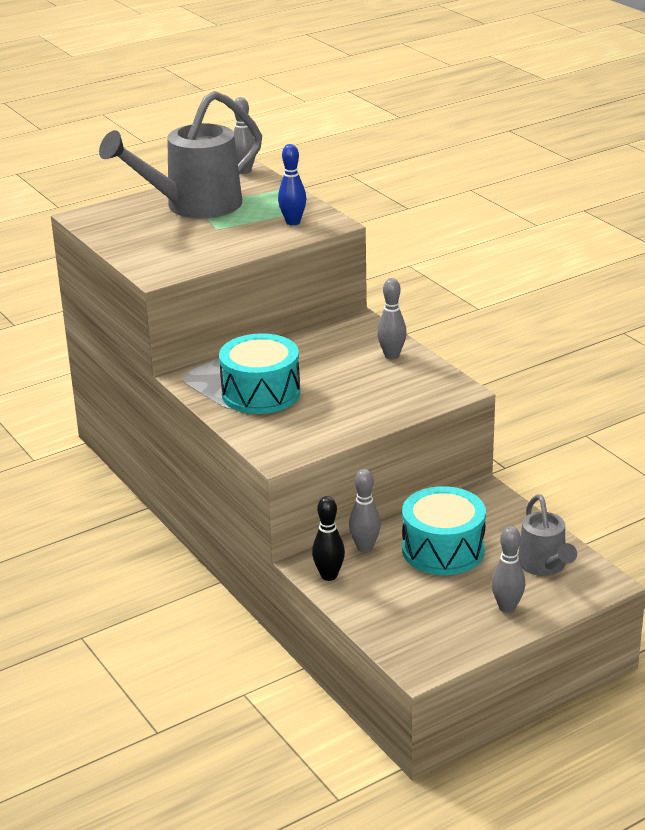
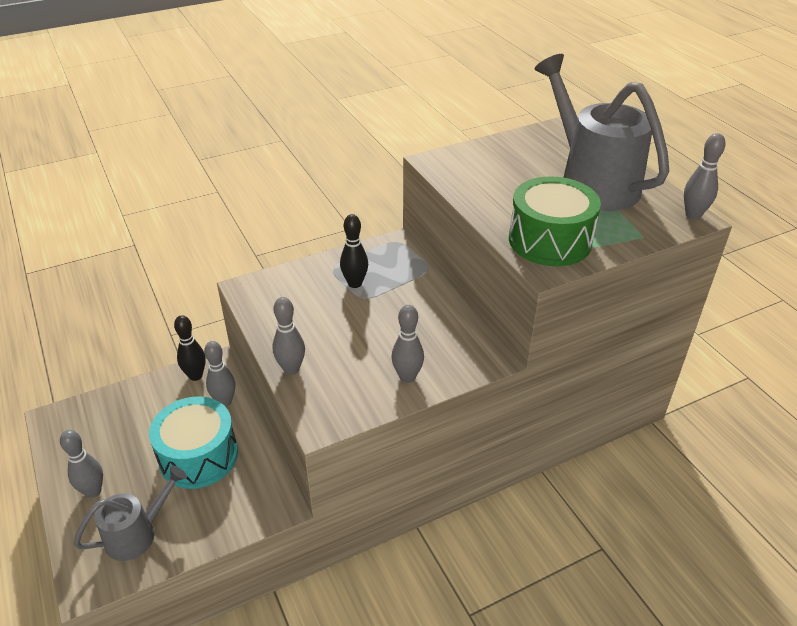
camera: 95 degrees right, 10 degrees up
(261, 393) = (355, 283): turquoise drum -> black bowling pin
(293, 222) = (550, 240): blue bowling pin -> green drum
(397, 412) = (291, 369): none -> grey bowling pin
(544, 566) = (138, 534): grey watering can -> grey watering can turned 150 degrees clockwise

